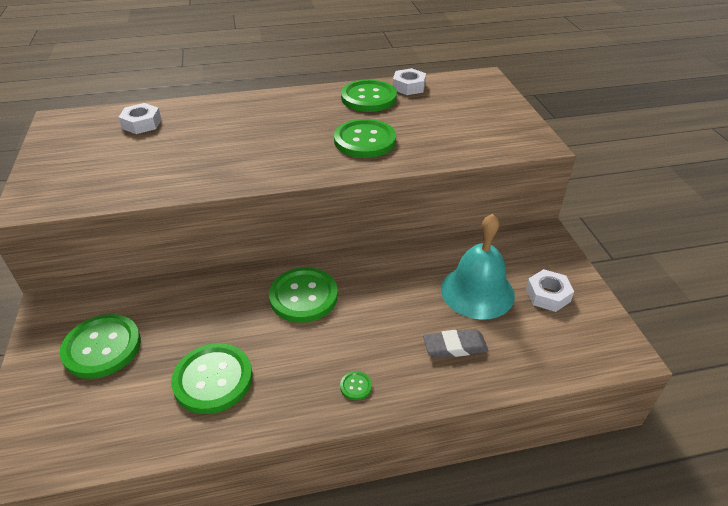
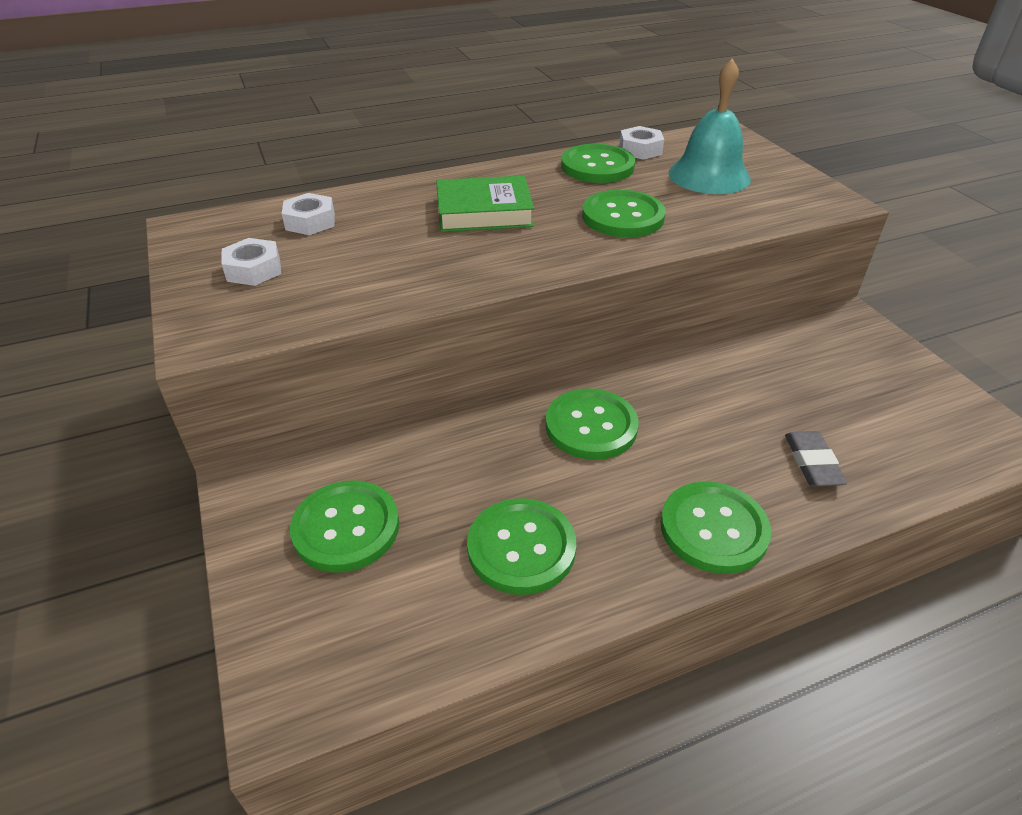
camera: 10 degrees left, 0 degrees up
(266, 127) = (484, 212): none -> green book
(356, 386) = (713, 529): green button -> green button, size x2.46
(455, 346) = (812, 463): grey eraser -> grey eraser turned 75 degrees counterclockwise
(477, 291) = (806, 393): turquoise bell -> turquoise bell (709, 175)
(547, 295) = (891, 387): white nut -> white nut (253, 270)

